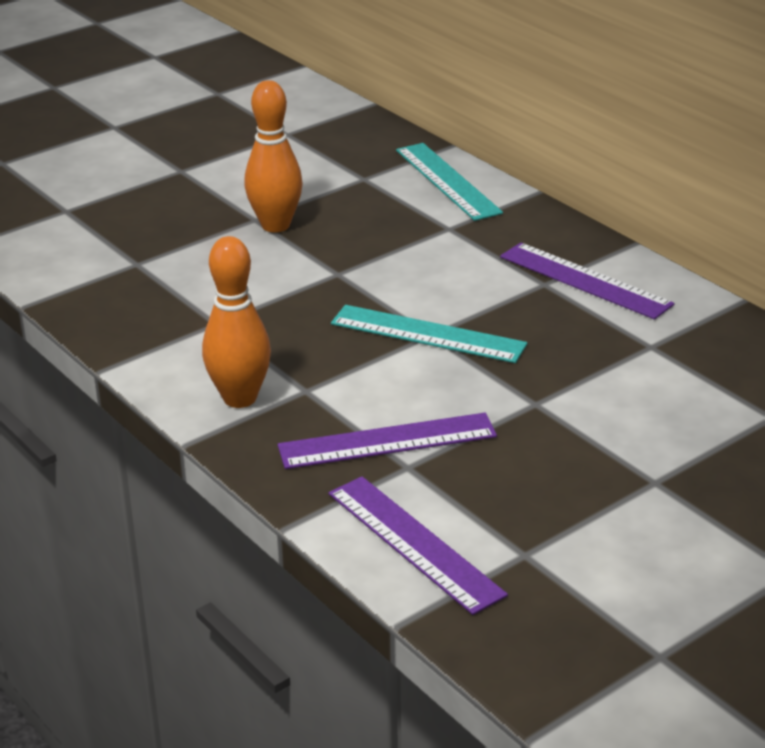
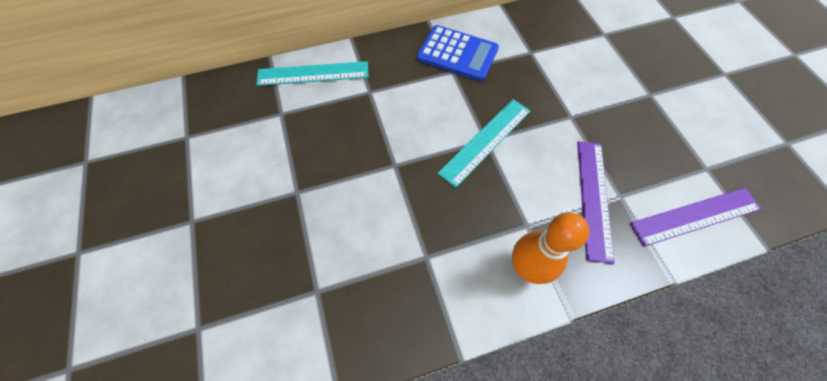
camera: 70 degrees left, 30 degrees up
(275, 225) = (313, 182): orange bowling pin -> none
(585, 280) = (457, 54): purple ruler -> blue calculator

